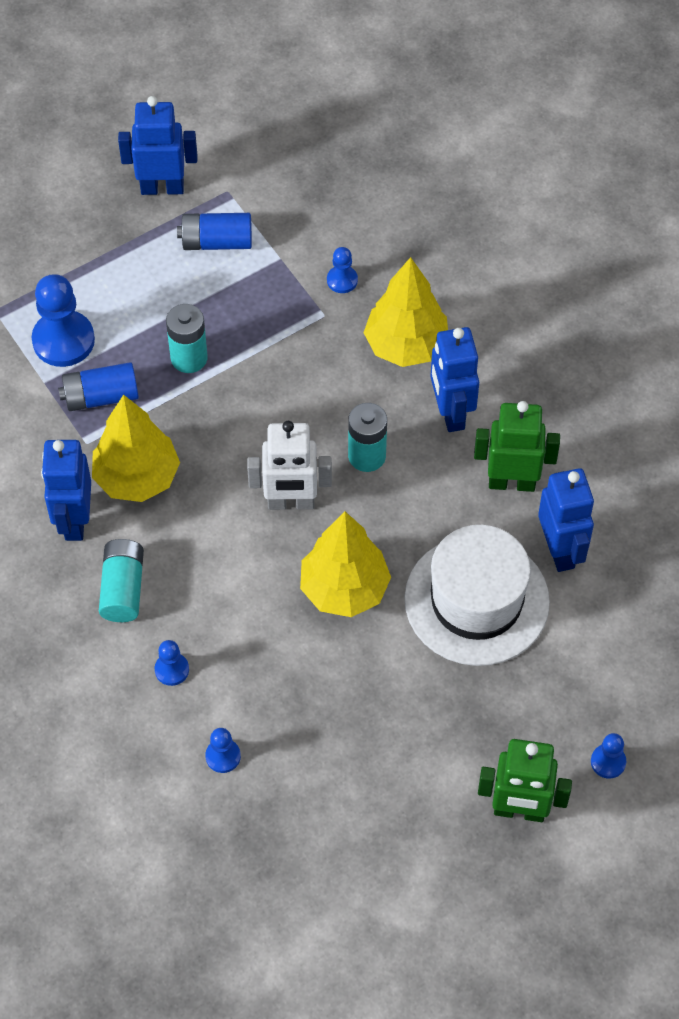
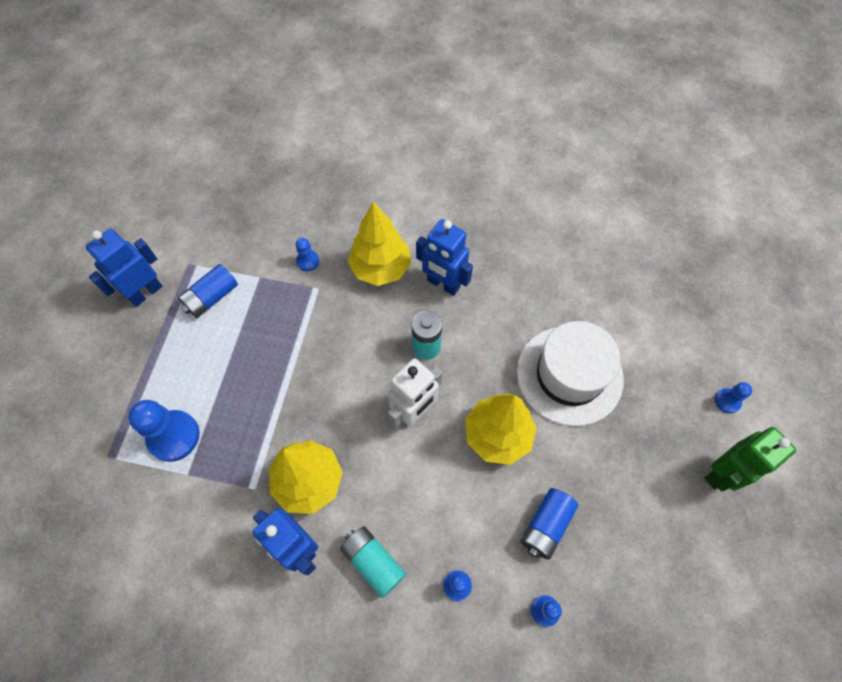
camera: 45 degrees left, 5 degrees up
(101, 396) = (234, 451): blue battery -> blue battery (546, 526)
(189, 358) = (265, 379): turquoise battery -> none
(511, 482) = (514, 294): green robot -> none
(560, 550) = (577, 309): blue robot -> none

